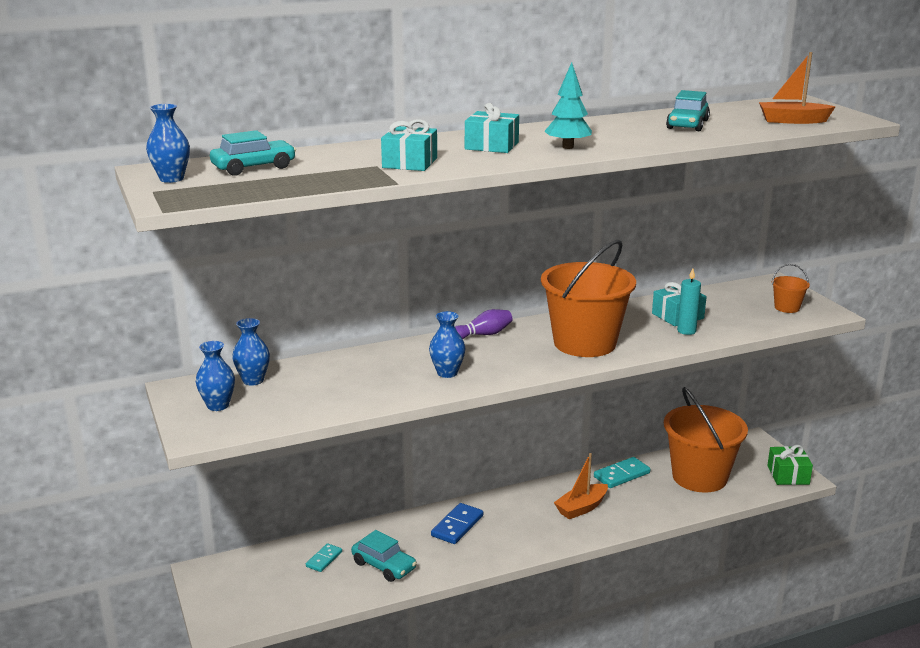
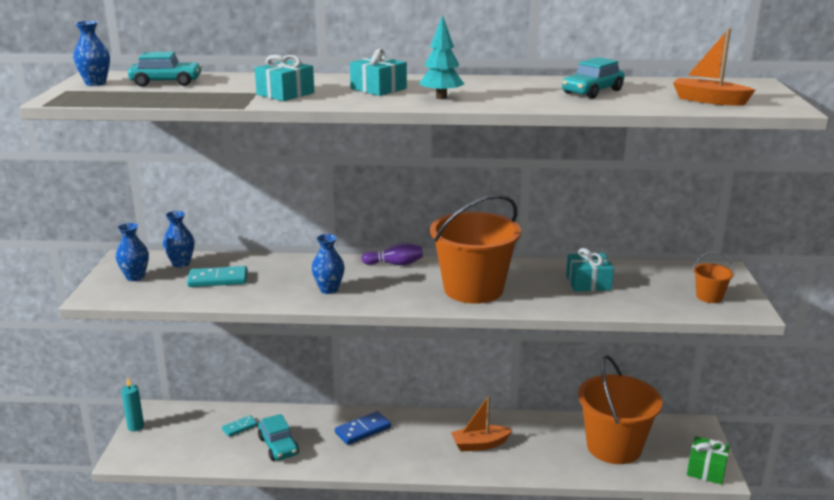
camera: 25 degrees right, 0 degrees up
(621, 475) = (541, 425): turquoise domino -> turquoise domino (218, 279)
(686, 331) = (580, 298): turquoise candle -> turquoise candle (135, 427)

